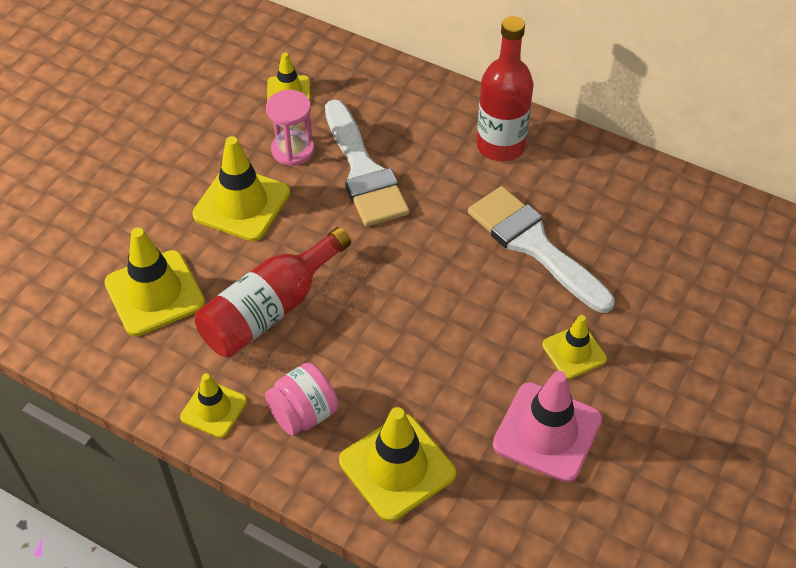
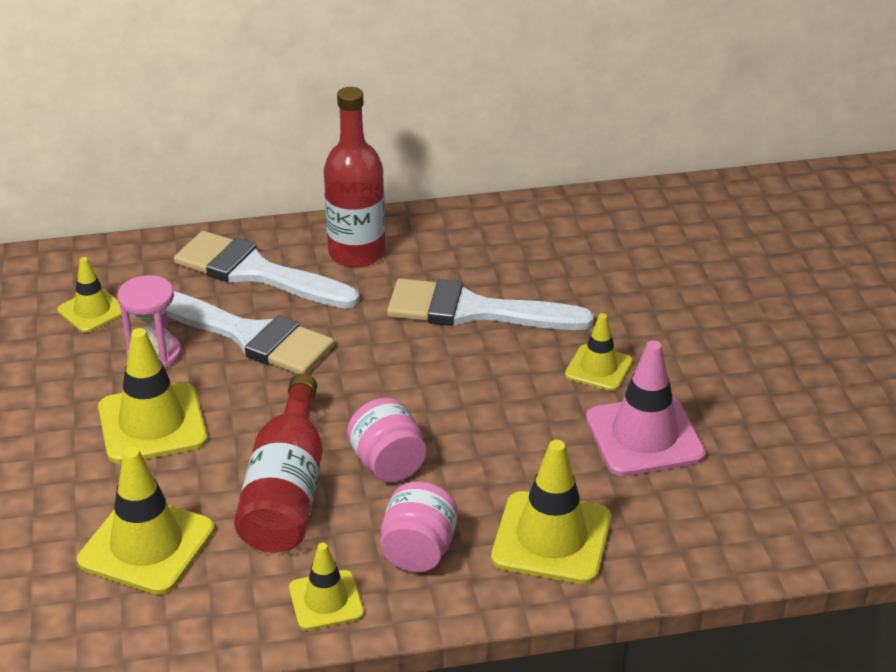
camera: 40 degrees left, 15 degrees down
(351, 332) = (388, 464): none -> pink jar
(417, 122) = (256, 272): none -> white brush

